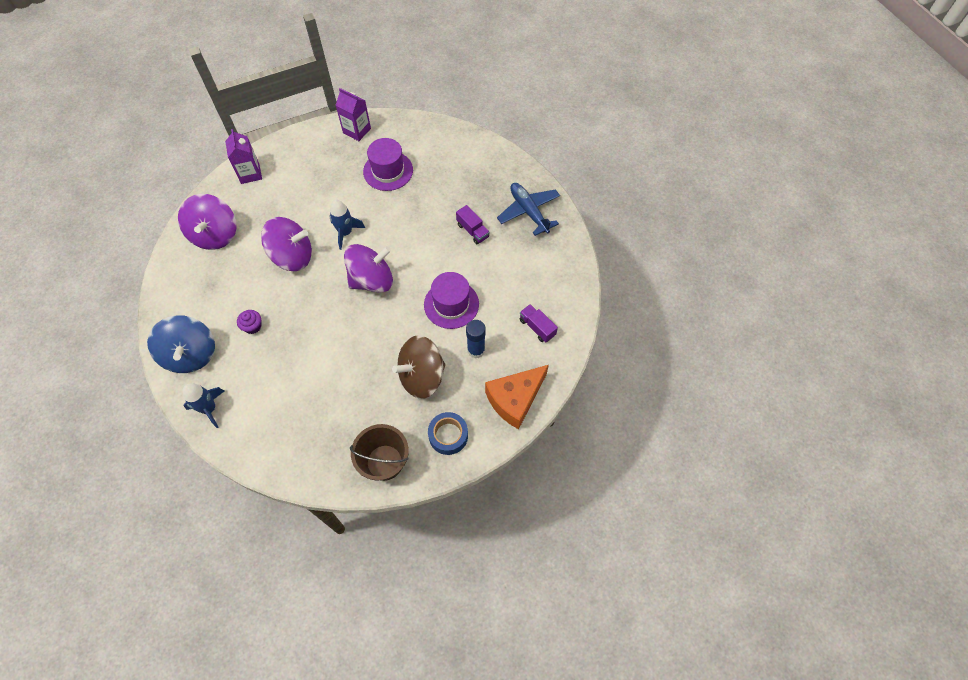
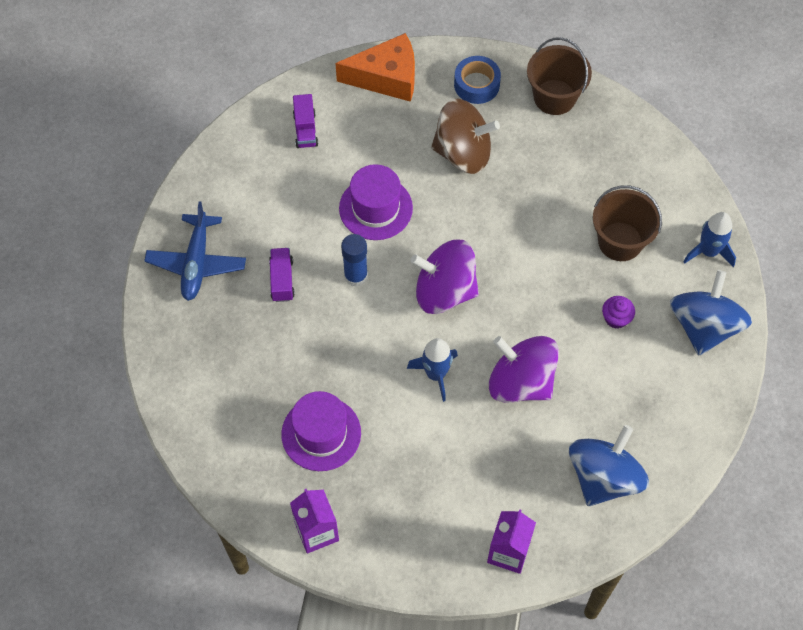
camera: 145 degrees left, 0 degrees up
(215, 235) = (603, 477): purple spinning top -> blue spinning top
(276, 378) = (620, 241): none -> brown bucket
(476, 350) = (387, 145): blue glue stick -> blue glue stick (356, 276)

